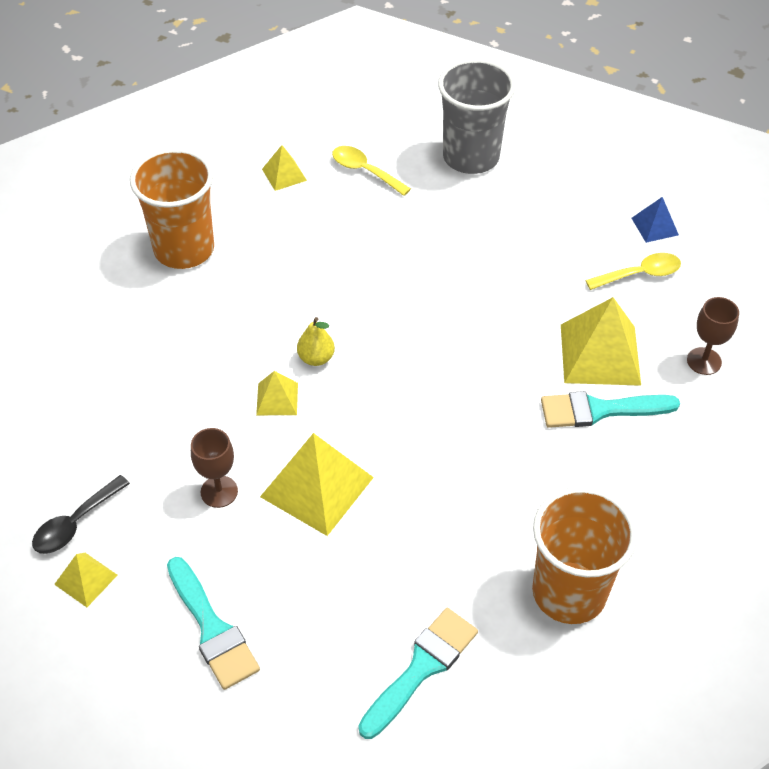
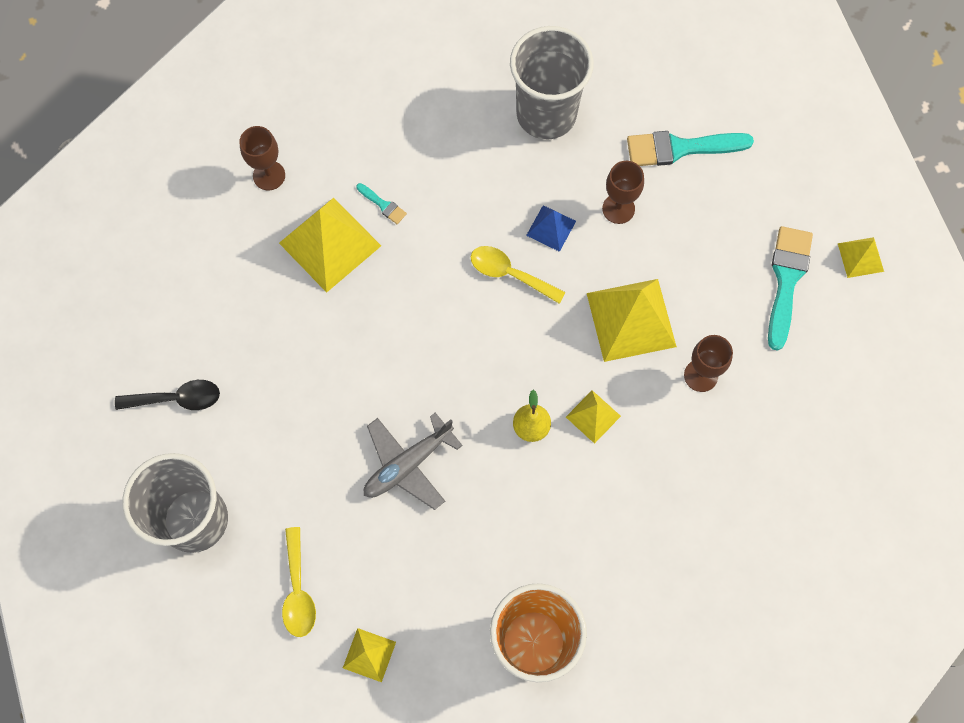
camera: 135 degrees left, 20 degrees up
(75, 523) = (820, 438): black spoon -> black spoon (177, 399)
(86, 579) = (843, 387): yellow pyramid -> yellow pyramid (860, 257)
(376, 275) = (408, 464): none -> grey plane
(419, 565) = (618, 208): none -> brown goblet
(569, 592) = (546, 114): orange cup -> grey cup
(600, 410) = (383, 205): turquoise brush -> turquoise brush, size x0.47
(640, 274) = (217, 279): yellow spoon -> yellow spoon (510, 274)
(654, 226) = (148, 310): blue pyramid -> blue pyramid (551, 228)

